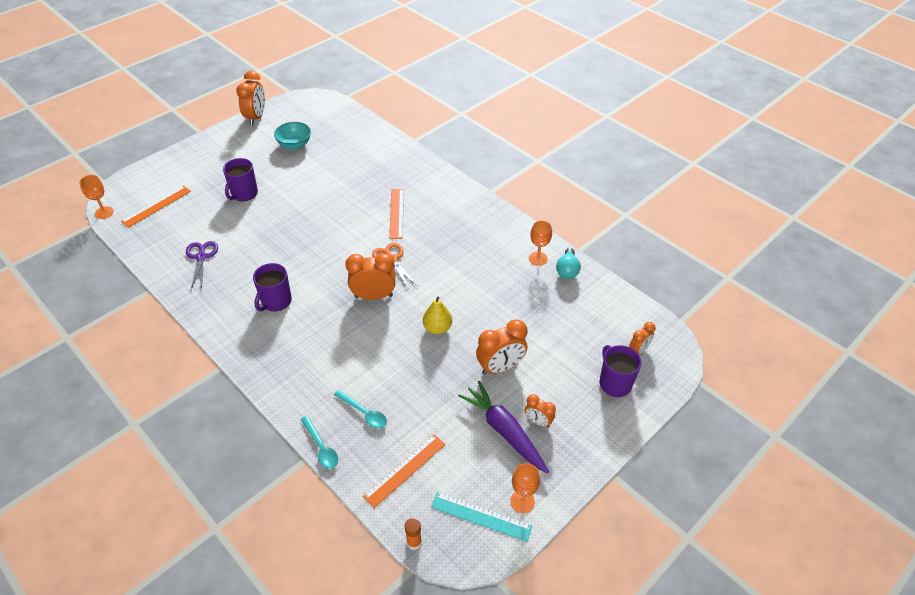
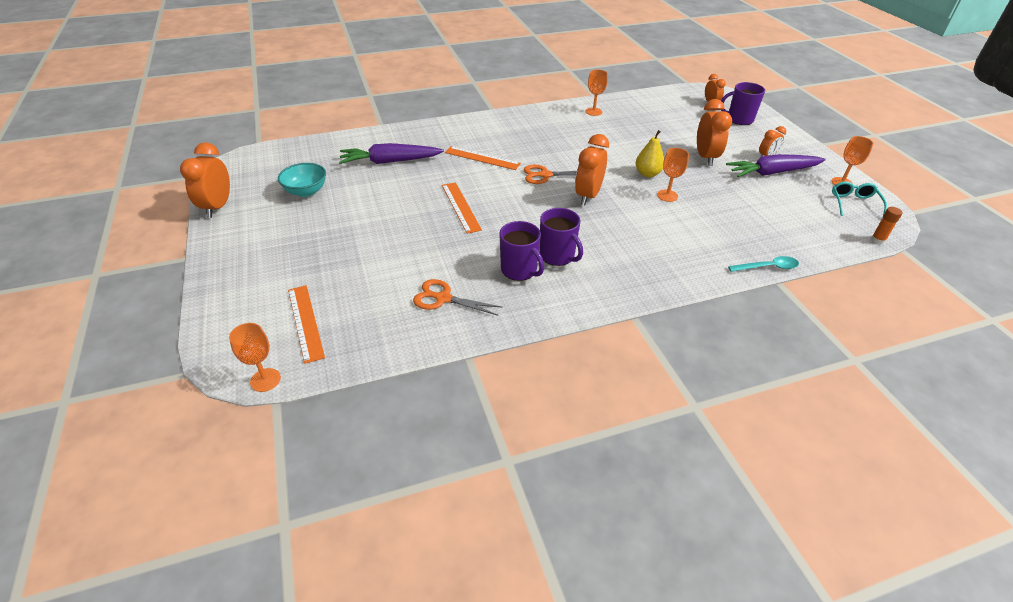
camera: 65 degrees left, 5 degrees down
(201, 257) = (443, 298): purple scissors -> orange scissors
(244, 194) = (356, 244): purple mug -> purple mug (519, 270)
(256, 117) = (217, 207): orange clock -> orange clock turned 120 degrees counterclockwise
(359, 167) = (390, 161): none -> purple carrot
(364, 413) = (733, 234): turquoise spoon -> none
(405, 351) = (667, 195): none -> orange goblet
(405, 469) = (802, 227): orange ruler -> orange ruler (460, 207)
(481, 516) = (854, 203): turquoise ruler -> turquoise glasses
(567, 270) = (615, 104): turquoise light bulb -> none

